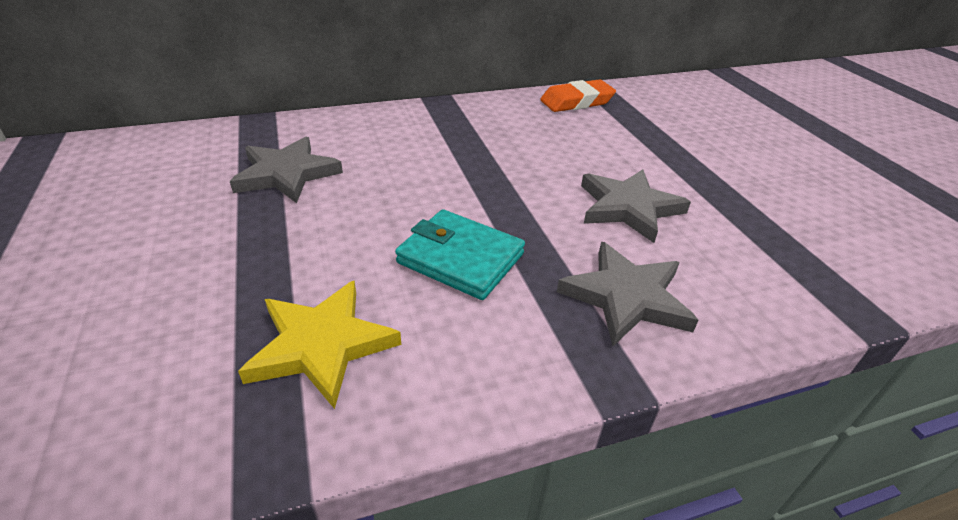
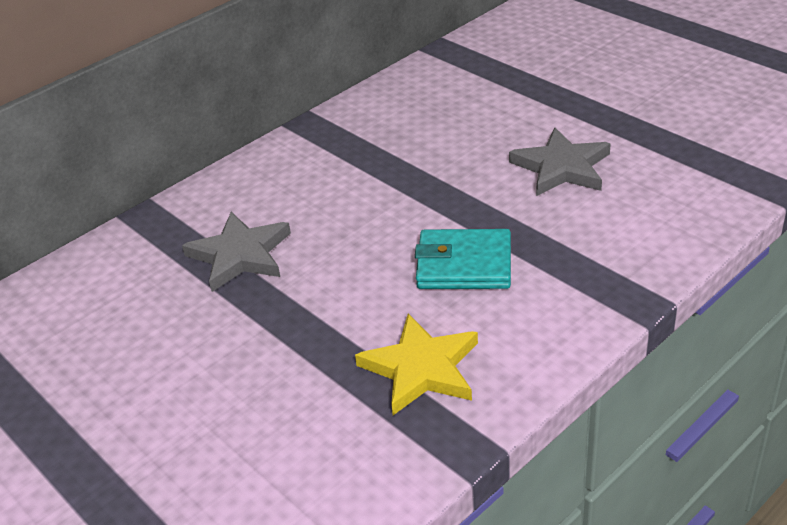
camera: 20 degrees left, 0 degrees up
(576, 102) = (439, 73): orange eraser -> none
(626, 297) = (609, 242): grey star -> none

